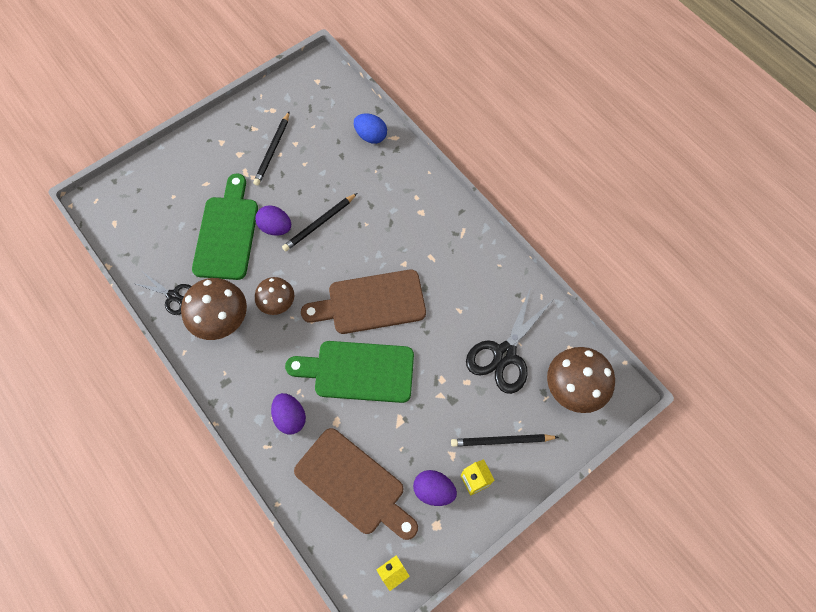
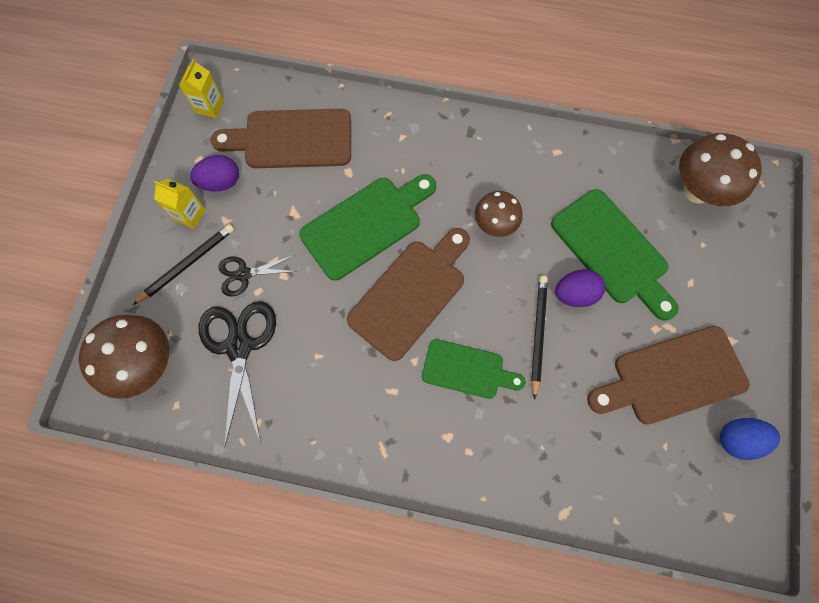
camera: 140 degrees right, 5 degrees up
(173, 296) = (591, 160): black scissors -> black scissors (244, 274)
(223, 321) = (525, 174): brown mushroom -> brown mushroom (697, 191)
(272, 150) = (672, 377): black pencil -> brown cutting board
(290, 417) = (390, 147): purple egg -> none
(371, 136) = (591, 491): blue egg -> blue egg (737, 439)
(378, 236) = (467, 370): none -> green cutting board

